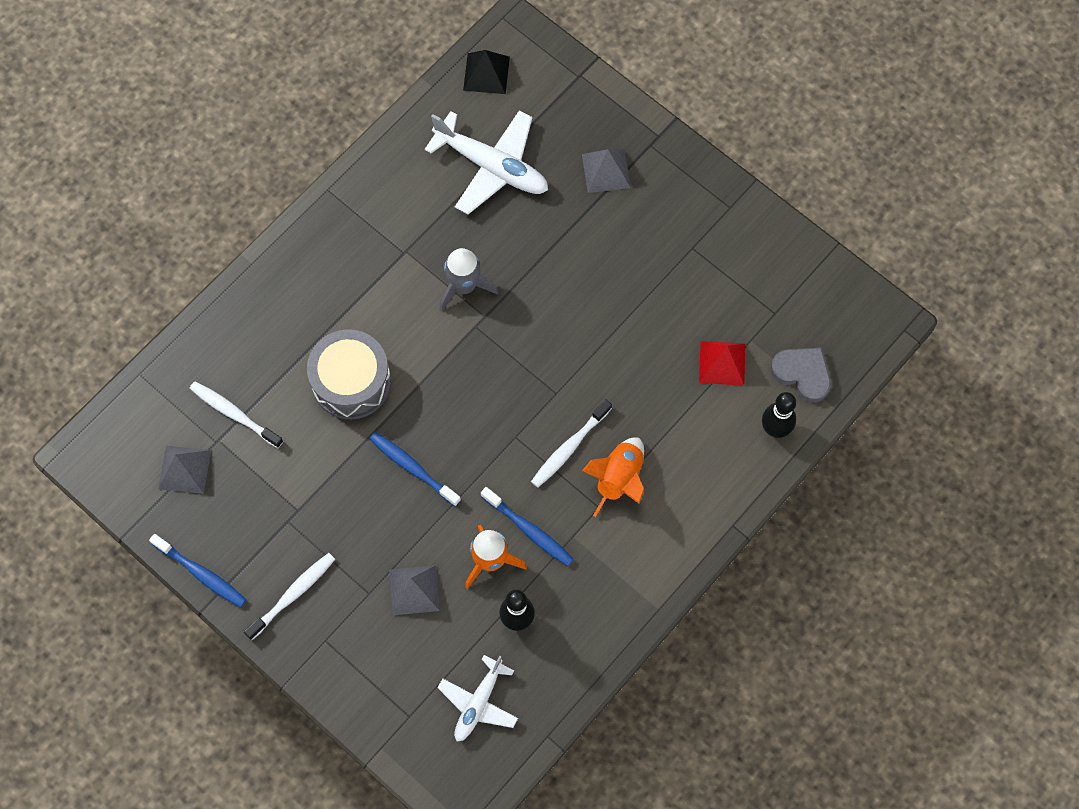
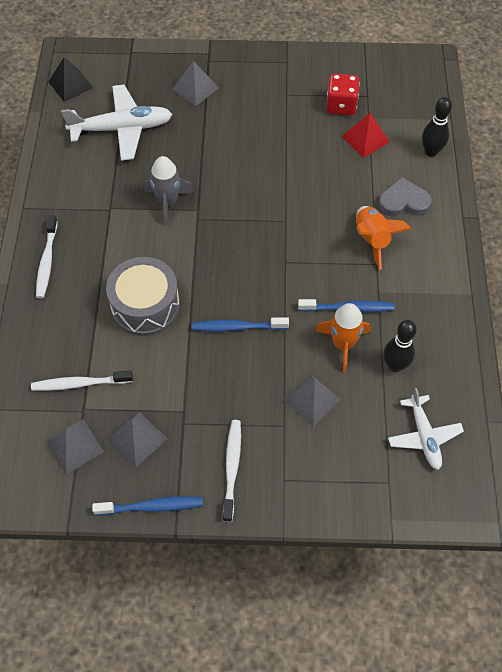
camera: 40 degrees left, 10 degrees down
(239, 504) = (137, 438): none -> grey pyramid
(569, 447) = (324, 244): white toothbrush -> white toothbrush (47, 261)
(735, 304) = (341, 105): none -> red dice
(802, 374) = (415, 115): grey heart -> grey heart (403, 202)

